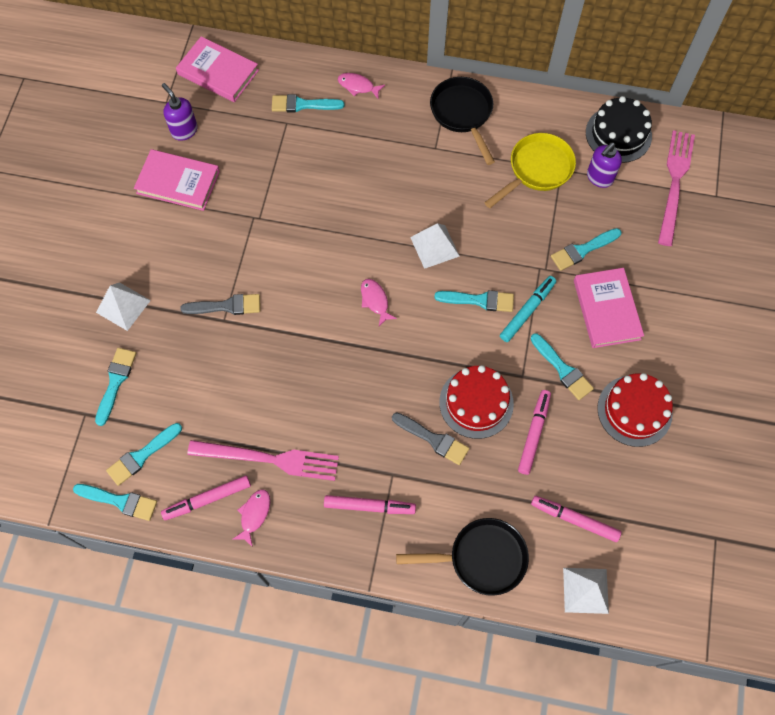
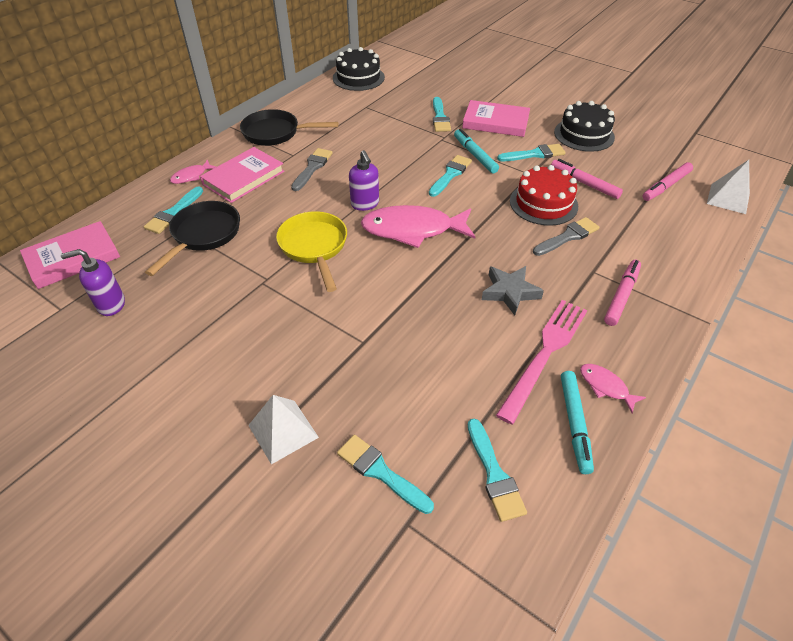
camera: 65 degrees left, 20 degrees down
(120, 501) = (548, 520): turquoise brush -> none
(178, 182) = (168, 329): pink book -> pink book (243, 178)
(207, 499) = (574, 424): pink marker -> turquoise marker
(226, 306) = (348, 335): grey brush -> grey brush (312, 168)
(330, 410) = (510, 292): none -> grey star
(375, 301) = (412, 230): pink fish -> pink fish, size x2.16
(434, 246) = (384, 182): white pyramid -> none
(481, 558) = (690, 243): black pan -> black pan (203, 235)
(537, 170) = (357, 116): yellow pan -> yellow pan (314, 247)
(599, 178) = (386, 94): purple soap dispenser -> purple soap dispenser (365, 204)
(634, 410) = (584, 135): red cake -> black cake
(675, 183) = (415, 70): pink fork -> none

